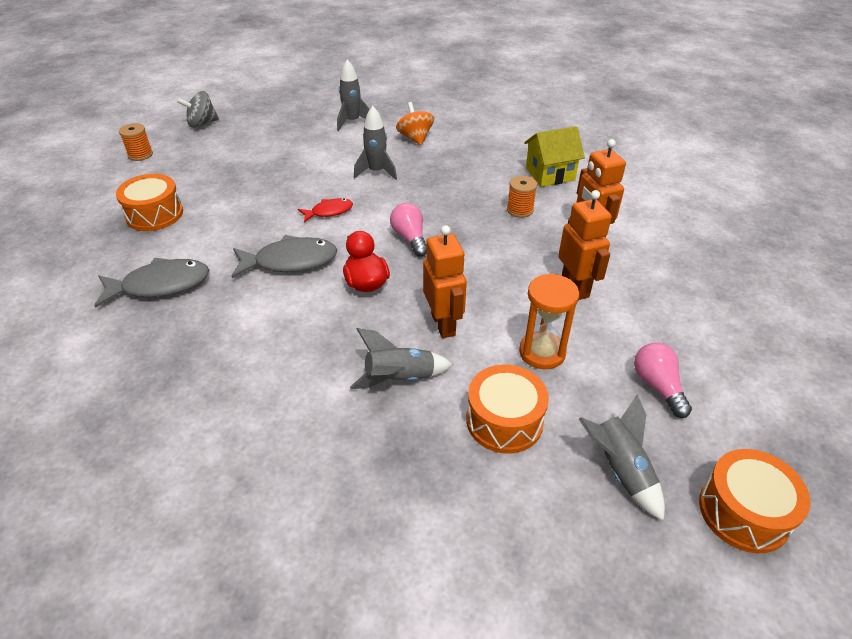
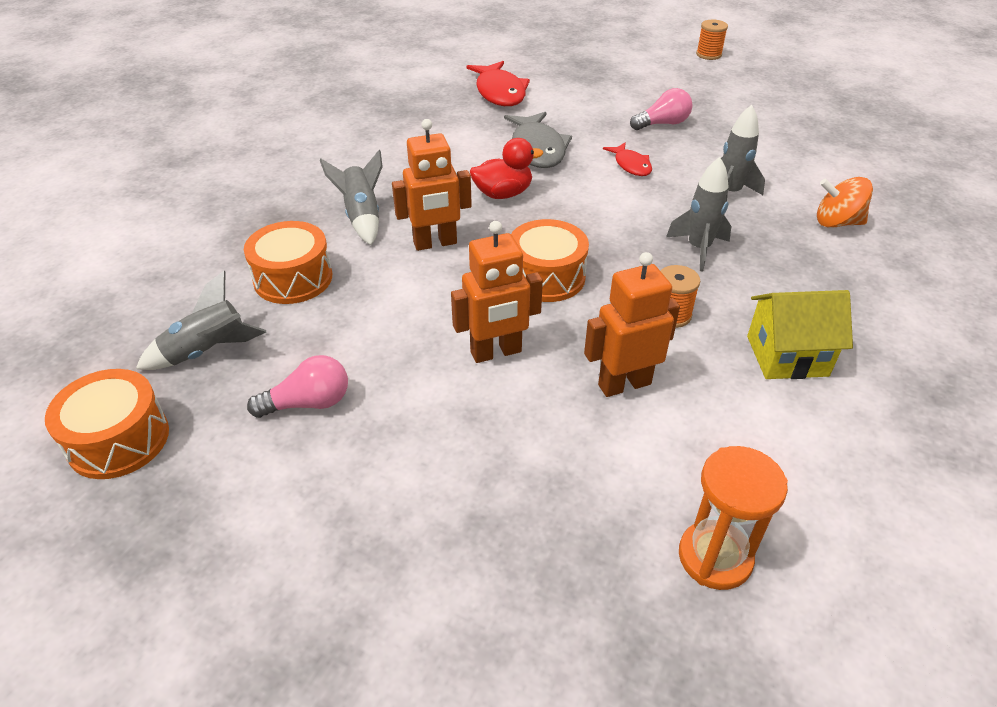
camera: 90 degrees right, 0 degrees up
(154, 214) = (605, 75): orange drum -> orange drum (546, 277)
(160, 285) = (499, 92): grey fish -> red fish
(202, 123) = (790, 76): grey spinning top -> none
(352, 122) = (855, 170): grey rocket -> grey rocket (698, 249)
(410, 238) = (587, 220): pink light bulb -> pink light bulb (662, 124)
(415, 138) = (837, 222): orange spinning top -> orange spinning top turned 150 degrees counterclockwise
(542, 352) = (381, 312): orange hourglass -> orange hourglass (715, 557)
(550, 174) = (787, 356): yellow house -> yellow house turned 75 degrees counterclockwise

